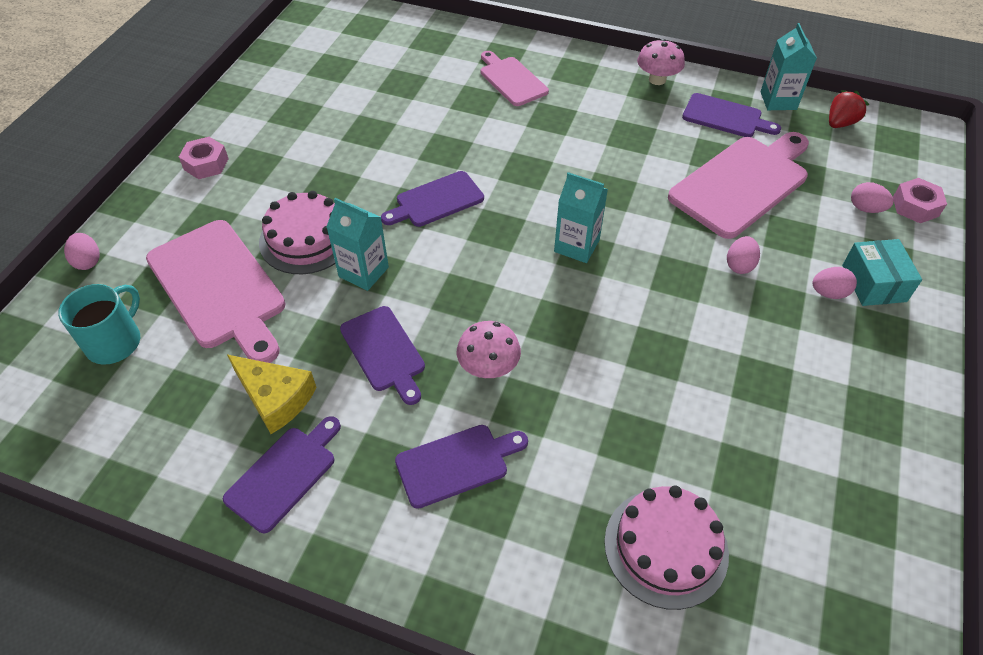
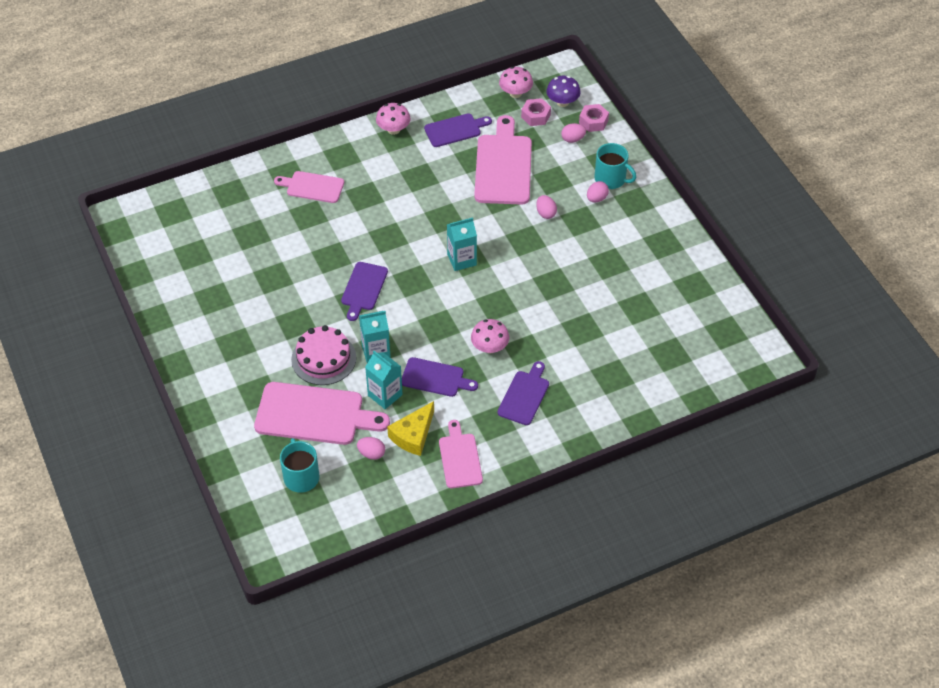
camera: 45 degrees left, 0 degrees up
(88, 261) = (224, 458): pink egg -> pink egg (371, 454)
(206, 164) = (207, 364): pink nut -> pink nut (535, 116)
(275, 398) = (413, 435): yellow cheese -> yellow cheese turned 135 degrees clockwise
(284, 475) = (460, 458): purple cutting board -> pink cutting board
(666, 547) = (637, 359): pink cake -> none
(778, 100) = (471, 100): turquoise carton -> turquoise carton (385, 395)
(840, 123) = (515, 93): red strawberry -> pink mushroom
(874, 283) = (611, 179): turquoise box -> turquoise mug
(893, 164) = (562, 102): none -> purple mushroom

